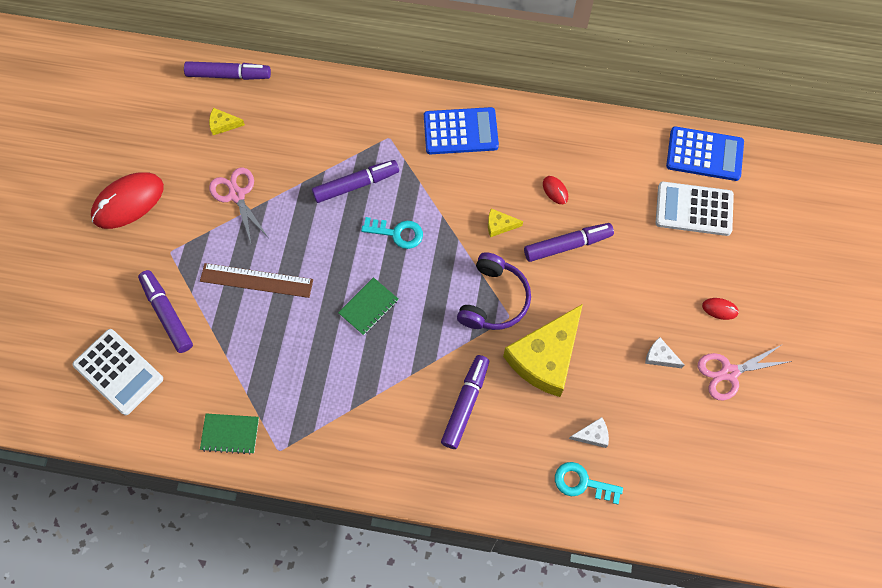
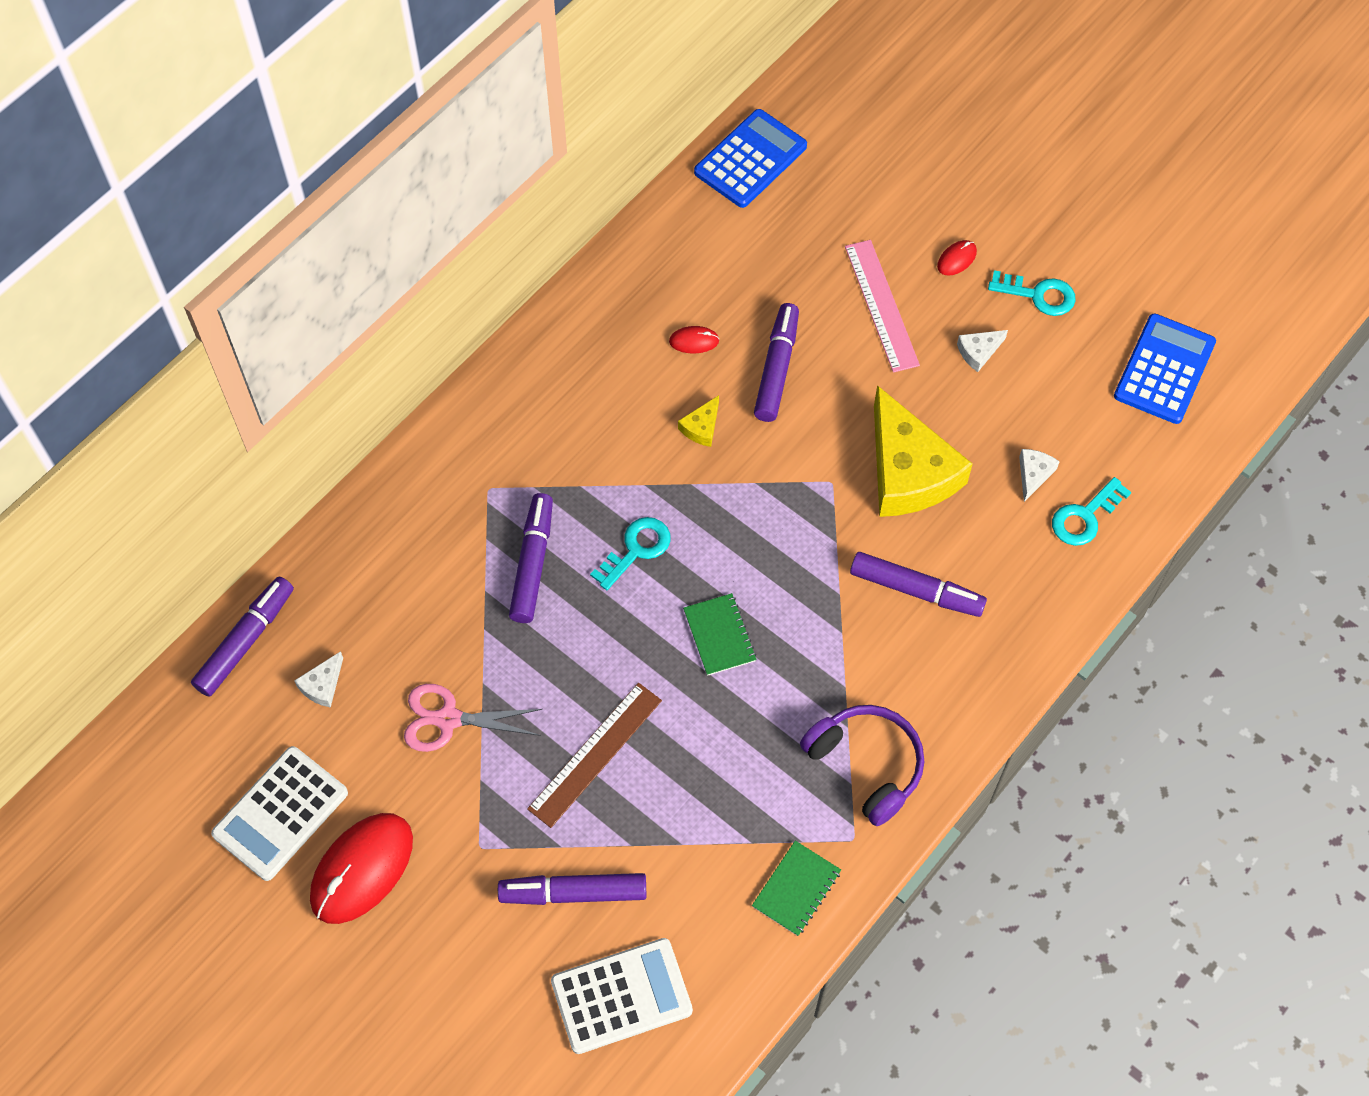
camera: 60 degrees left, 5 degrees down
(128, 202) = (362, 869): red mouse -> red mouse turned 45 degrees clockwise
(223, 124) = (322, 685): yellow cheese -> white cheese
(460, 131) = (538, 401): blue calculator -> blue calculator (1164, 369)
(465, 404) = (916, 590): purple marker -> purple marker turned 150 degrees clockwise
(494, 300) = (799, 487): purple headphones -> purple headphones (867, 765)
(653, 282) = (881, 305): none -> pink ruler
(694, 209) = (815, 211): white calculator -> white calculator (280, 813)
(729, 373) = (1038, 295): pink scissors -> turquoise key

